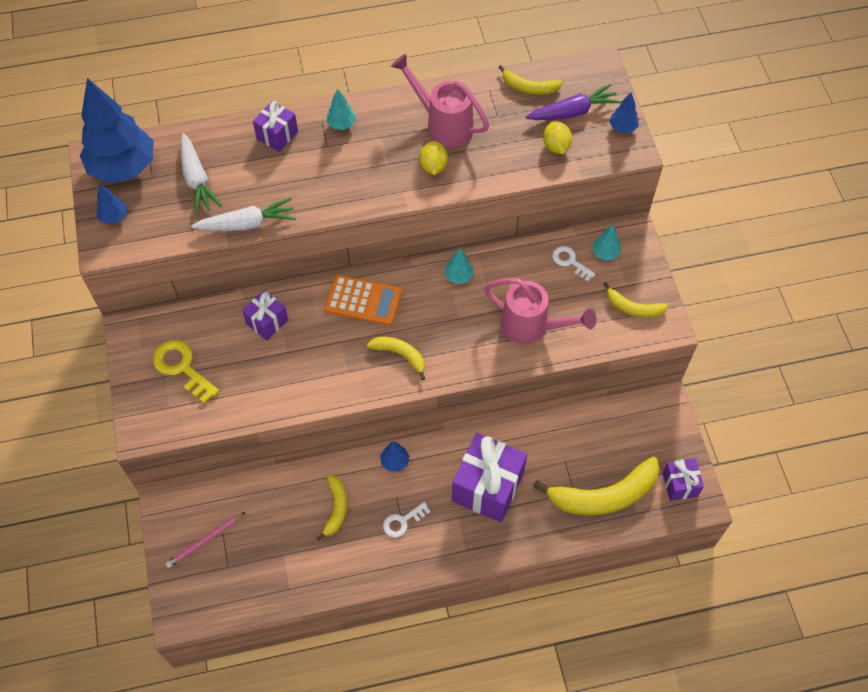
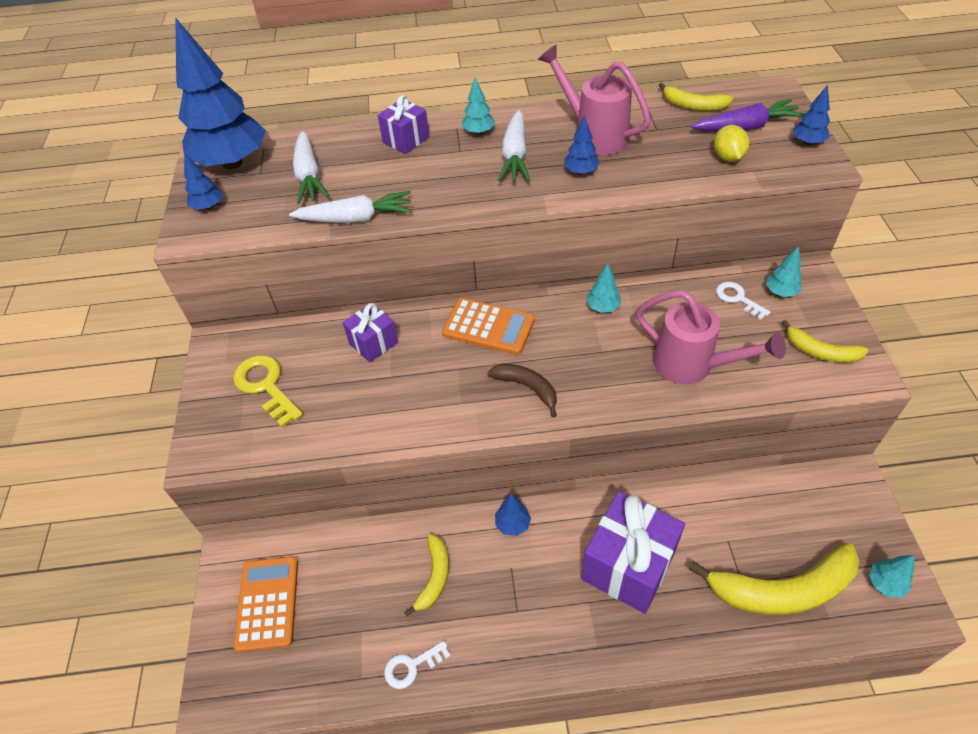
camera: 10 degrees right, 10 degrees down
(205, 541) = (267, 603): pink pencil -> orange calculator
(376, 150) = (515, 155): none -> white carrot
(400, 355) = (527, 388): yellow banana -> brown banana
(402, 521) = (516, 601): white key -> white key (412, 666)
(433, 166) = (580, 172): yellow lemon -> blue tree
(680, 484) = (885, 584): purple gift -> turquoise tree

